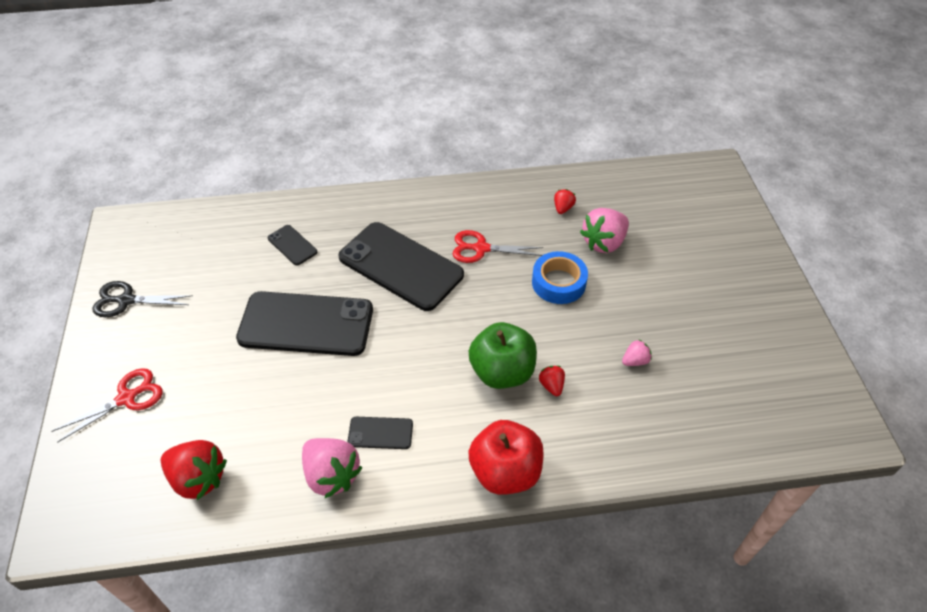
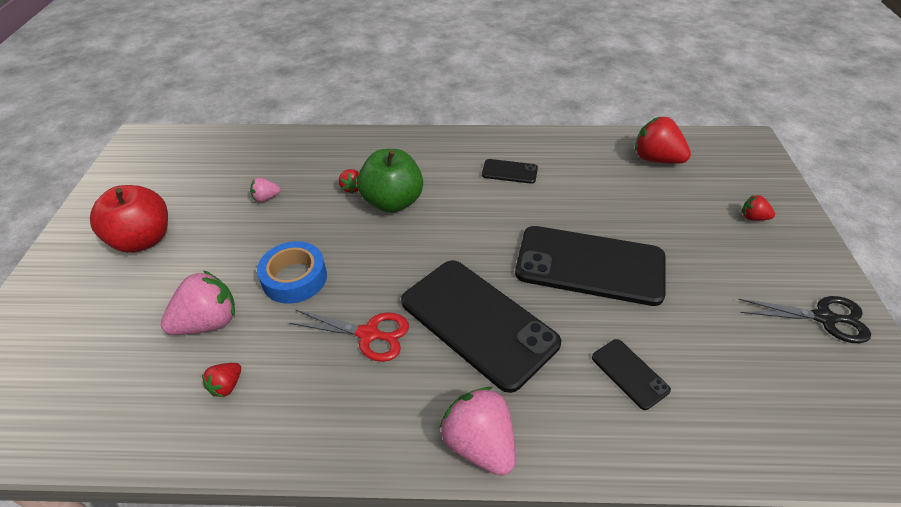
camera: 170 degrees left, 5 degrees down
(127, 398) = (753, 217): red scissors -> red strawberry
(331, 475) = (549, 152): pink strawberry -> pink strawberry (479, 444)
(505, 472) = (414, 142): red apple -> red apple (143, 240)

